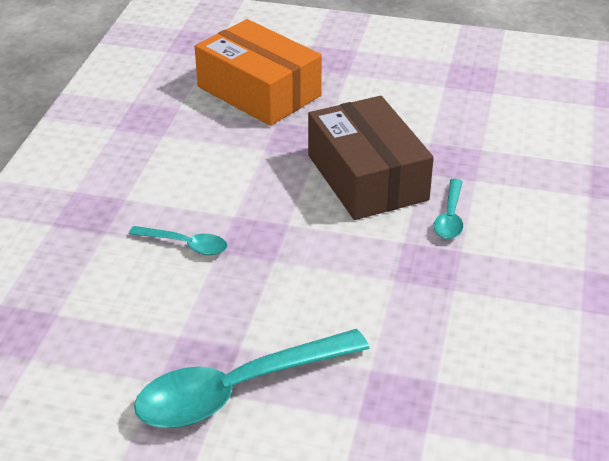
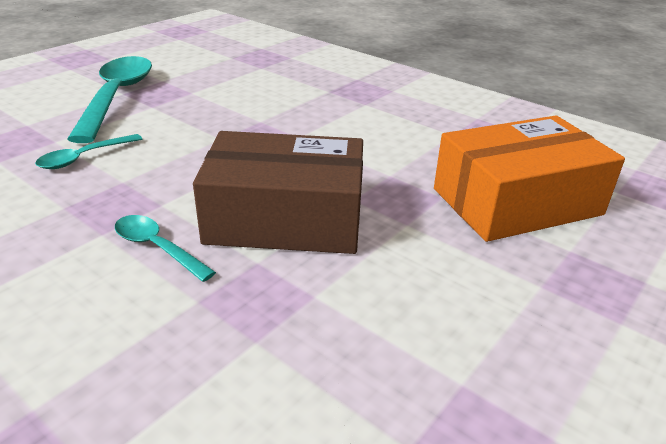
camera: 115 degrees right, 5 degrees down
(185, 245) = (282, 111): turquoise spoon -> turquoise spoon (84, 157)

